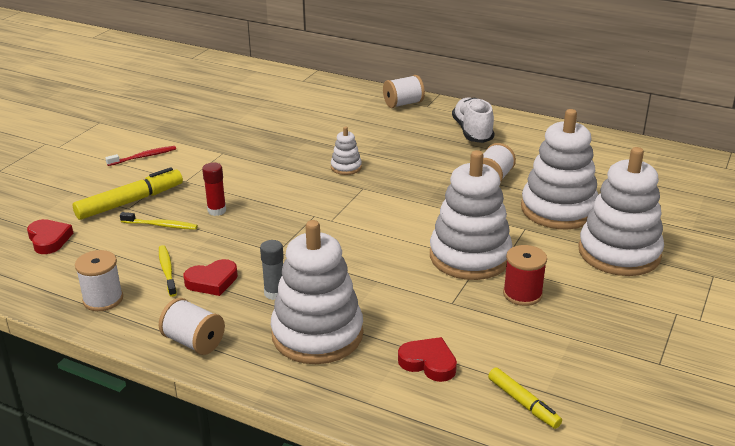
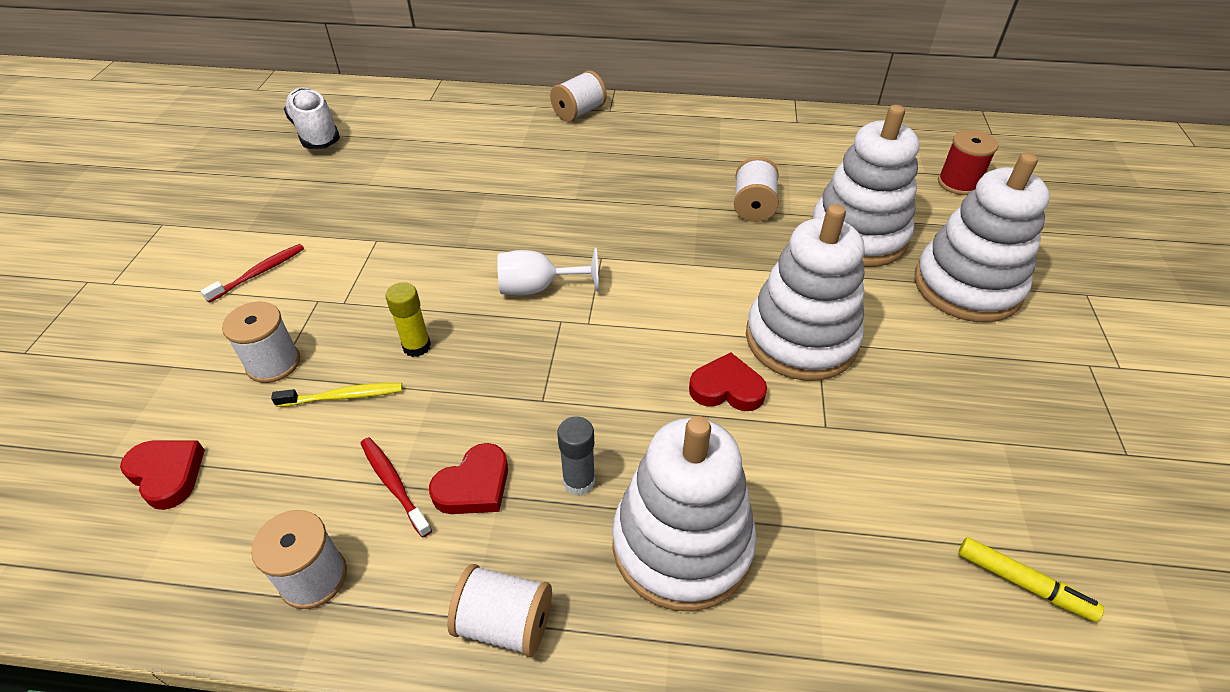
camera: 20 degrees left, 15 degrees up
(129, 202) = (273, 363): yellow marker -> white spool
(167, 271) = (394, 484): yellow toothbrush -> red toothbrush
(217, 210) = (417, 346): red glue stick -> yellow glue stick
(310, 196) = (538, 288): none -> white goblet
(346, 167) = (560, 228): white stacking toy -> none
(428, 363) = (861, 549): red heart -> red heart (727, 388)
(472, 132) = (687, 138): white shoe -> white shoe (316, 133)
(522, 294) = (901, 385): red spool -> red spool (958, 183)

